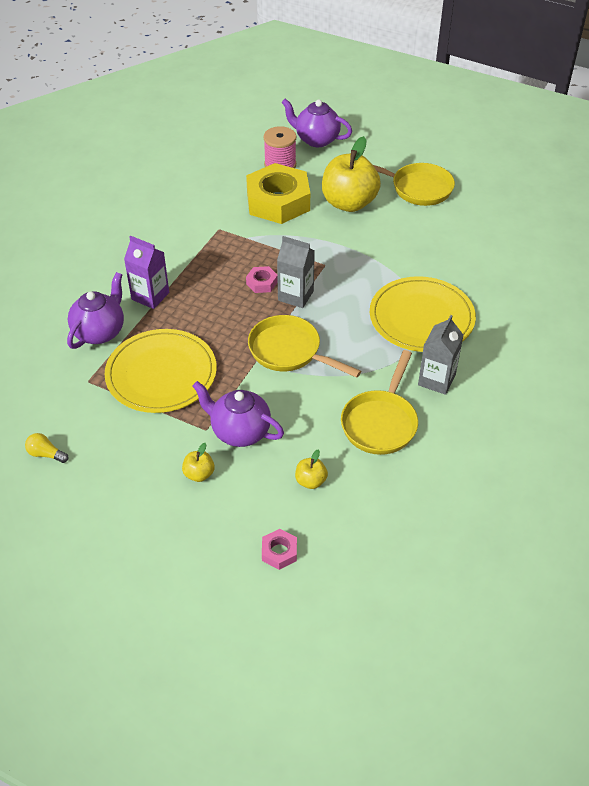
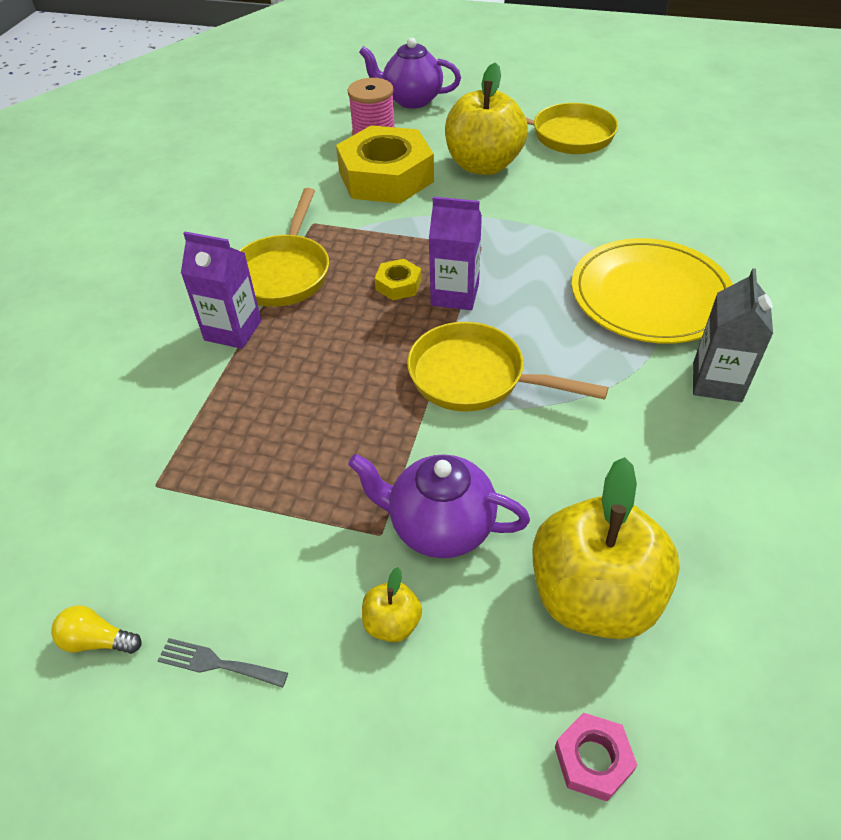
camera: 10 degrees left, 0 degrees up
(100, 332) = (162, 399): purple teapot -> none
(104, 476) = (217, 663): none -> grey fork
(161, 374) = (279, 450): yellow plate -> none
(262, 283) = (398, 285): pink nut -> yellow nut
(295, 296) = (455, 294): grey carton -> purple carton
(310, 481) = (594, 596): yellow apple -> yellow apple, size x2.33
(380, 422) = (664, 466): yellow pan -> yellow pan (284, 273)

